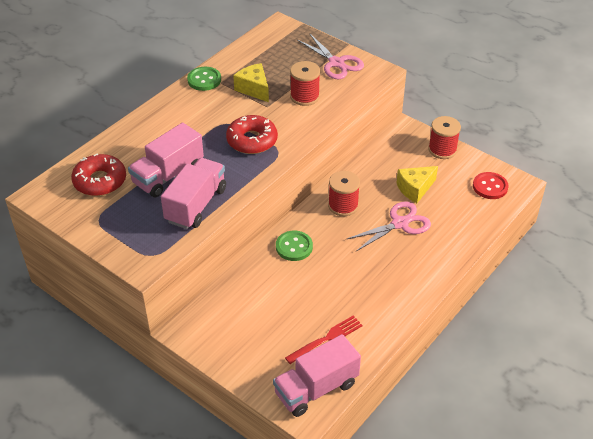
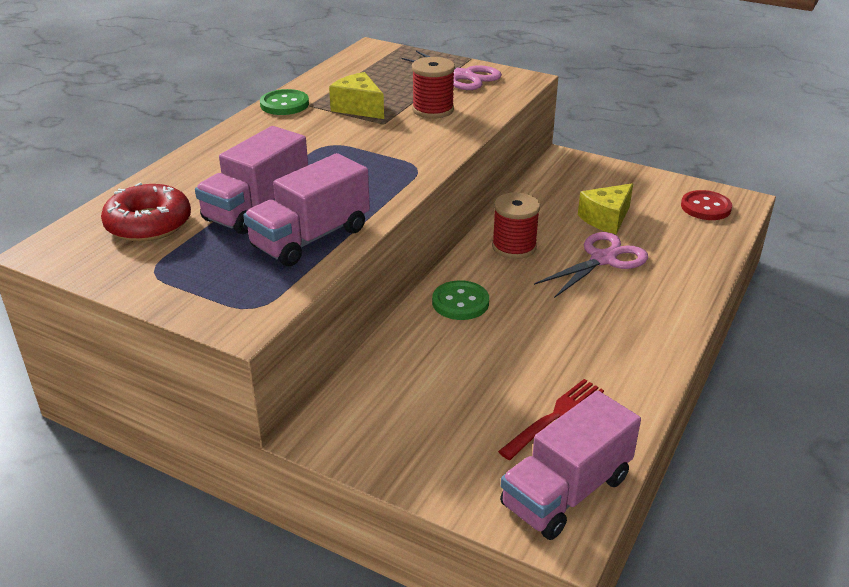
camera: 10 degrees left, 10 degrees down
(196, 205) = (311, 238): pink truck -> pink truck turned 150 degrees counterclockwise
(252, 140) = (374, 159): red donut -> none
(442, 150) = (623, 175): red spool -> none

